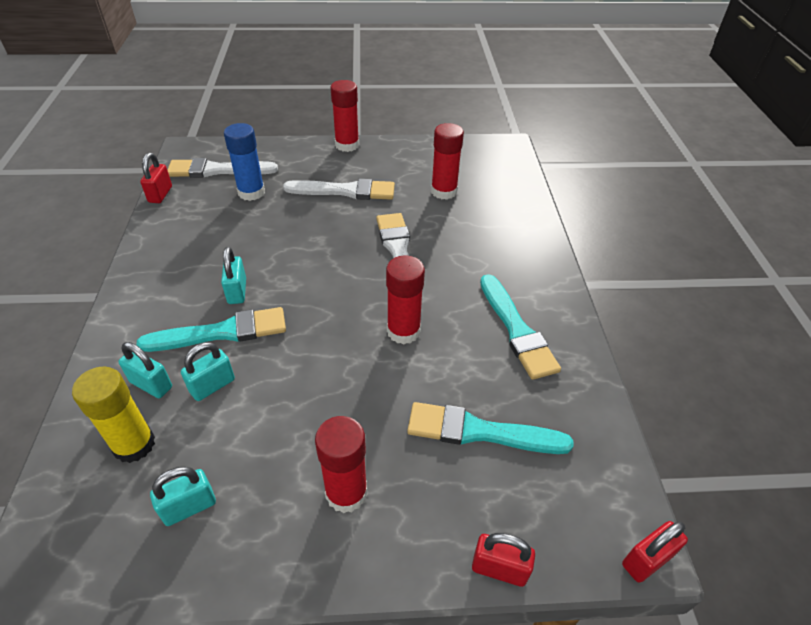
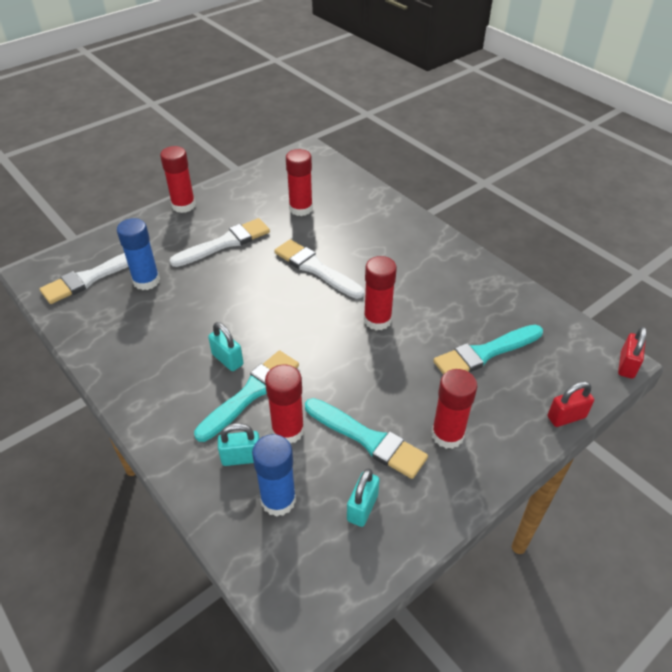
camera: 35 degrees left, 0 degrees up
(134, 444) = (278, 500): yellow glue stick -> blue glue stick
(160, 194) = (63, 322): red padlock -> none
(212, 385) = (288, 430): turquoise padlock -> red glue stick
(517, 330) = (445, 280): turquoise brush -> turquoise brush (368, 439)

